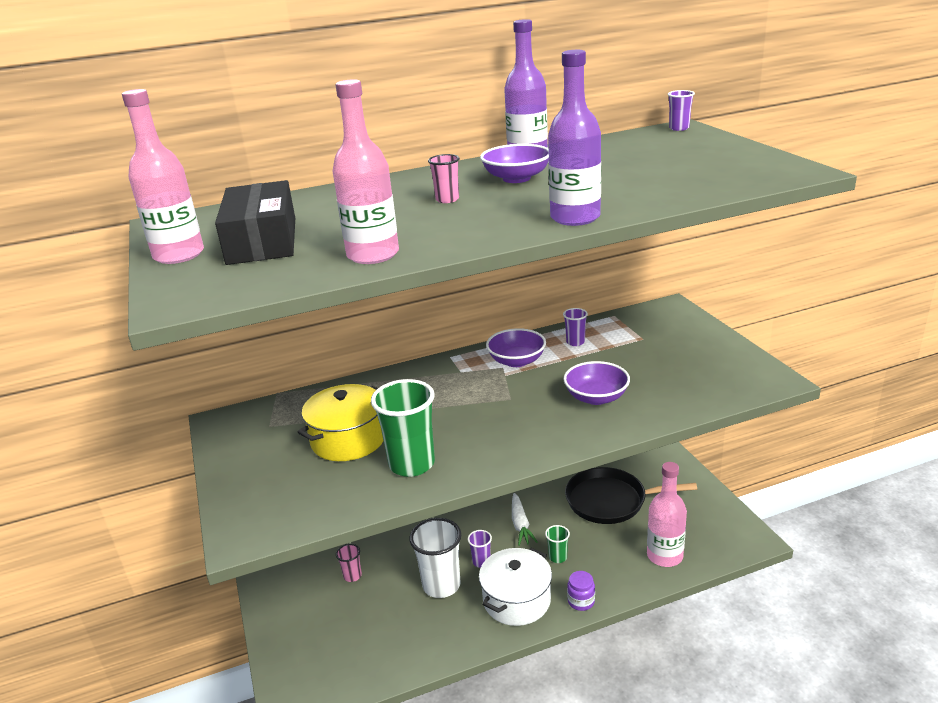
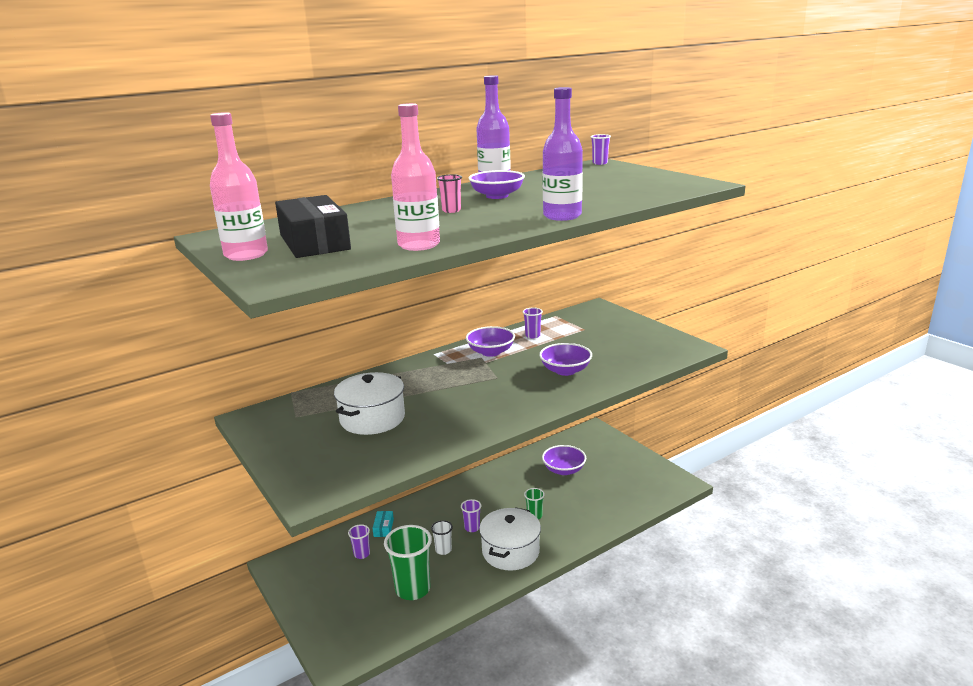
camera: 15 degrees left, 5 degrees down
(348, 439) = (372, 418): yellow pot -> white pot
(352, 576) = (362, 554): pink cup -> purple cup
(384, 546) = (383, 528): none -> turquoise box
(412, 464) = (435, 429): green cup -> green cup (413, 589)
(441, 585) = (443, 550): white cup -> white cup, size x0.49
(520, 524) = (496, 496): white carrot -> none
(581, 601) = (563, 545): purple jar -> none
(610, 501) = (564, 470): black pan -> purple bowl
(664, 556) = (619, 503): pink bottle -> none

